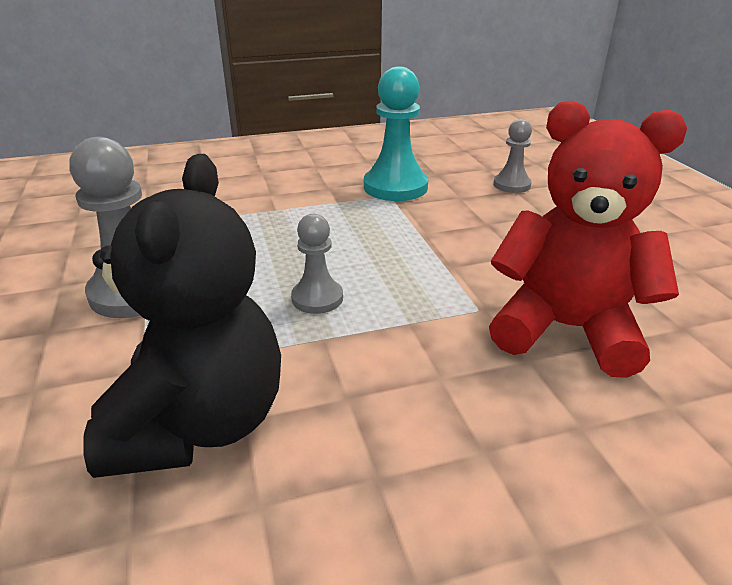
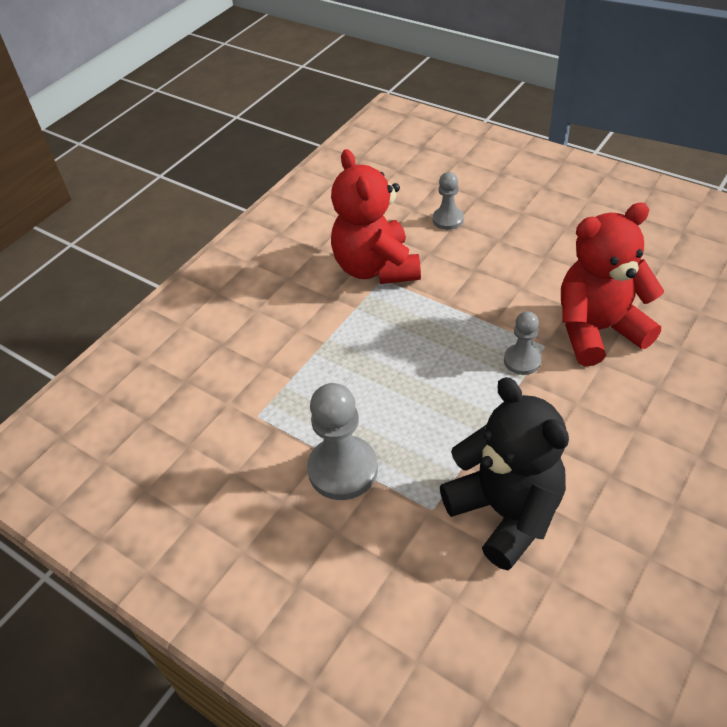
camera: 35 degrees left, 15 degrees up
(317, 298) = (455, 397): grey pawn -> grey pawn (522, 360)
(395, 187) = (376, 268): turquoise pawn -> red teddy bear

